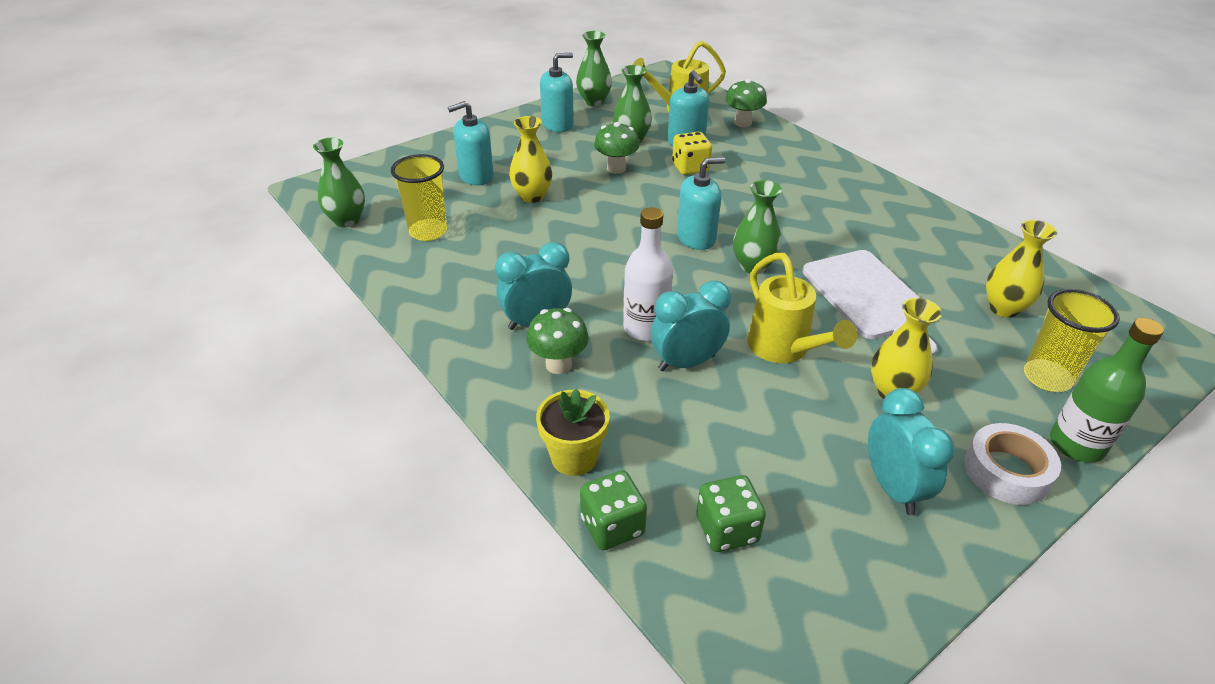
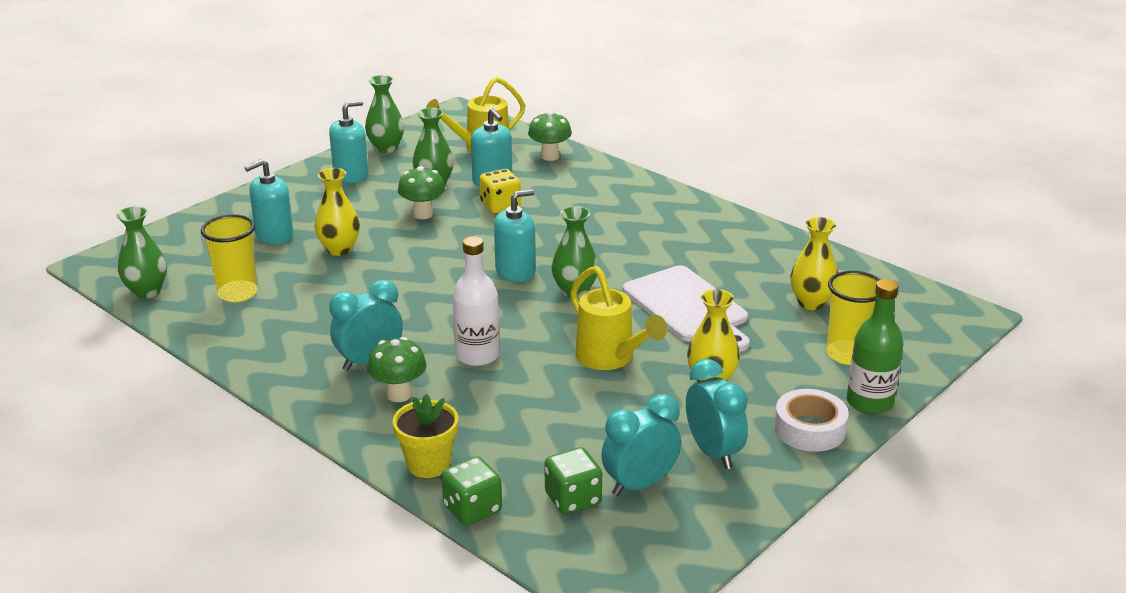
camera: 10 degrees left, 10 degrees down
(686, 363) = (520, 379): turquoise clock -> turquoise clock (640, 484)

